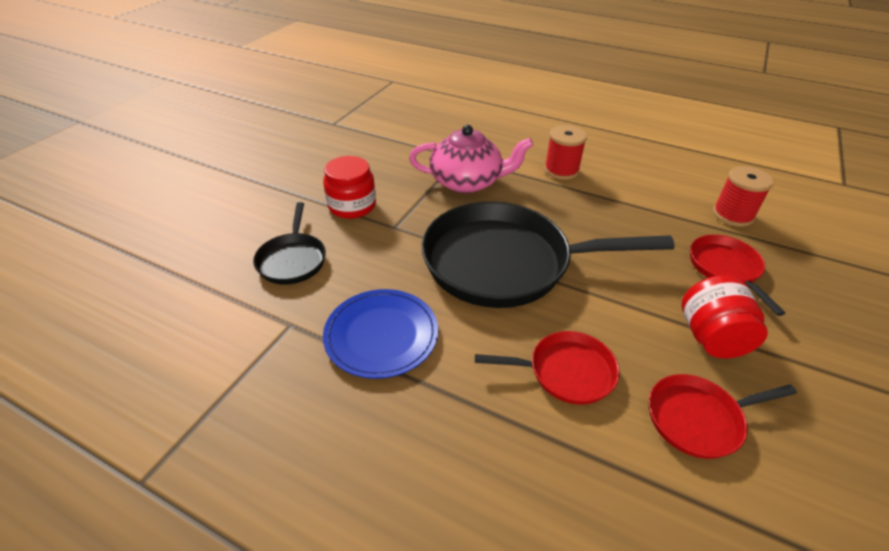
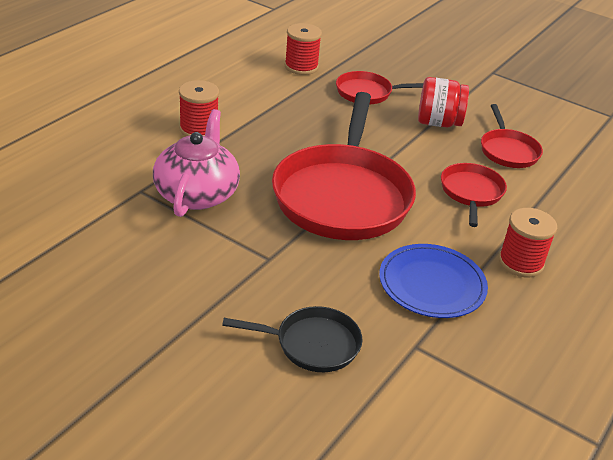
camera: 85 degrees left, 5 degrees down
(352, 206) = (216, 289): red jar -> none
(439, 421) = (520, 262): none -> red spool
(506, 263) = (343, 195): black pan -> red pan

